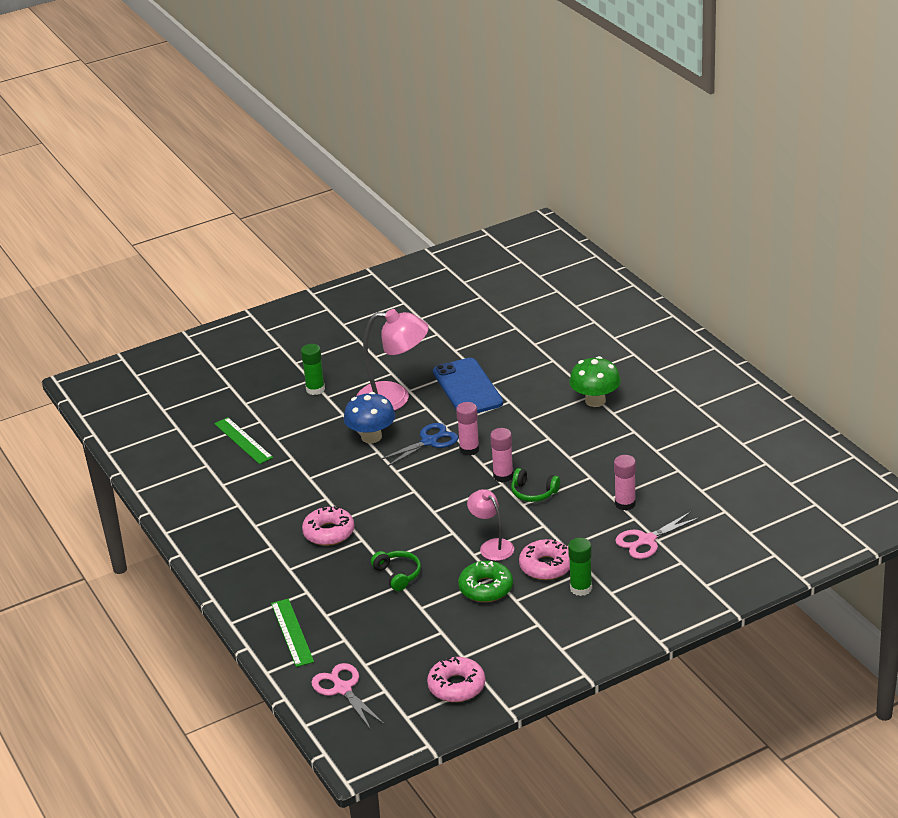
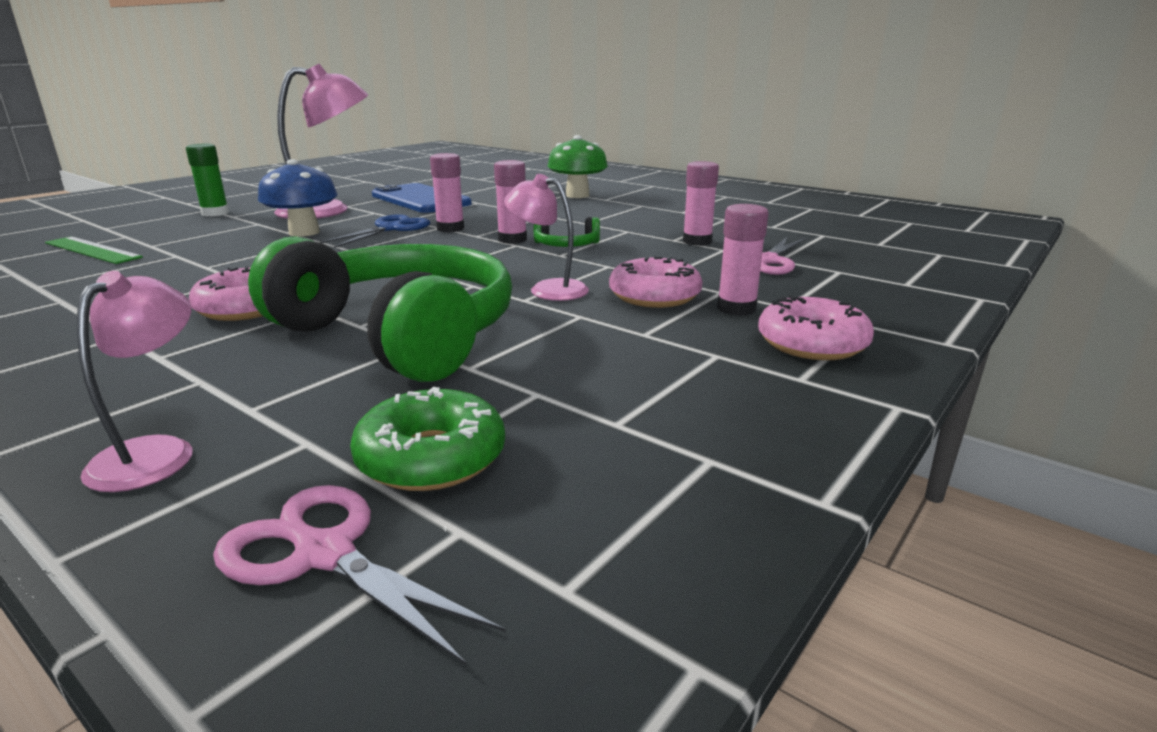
camera: 25 degrees left, 10 degrees down
(292, 632) = (156, 452): green ruler -> pink lamp
(398, 575) = (399, 335): green headphones -> green headphones, size x2.48
(456, 686) = (650, 480): pink donut -> pink donut (812, 343)
(486, 588) = (578, 328): green donut -> green donut (431, 457)
(581, 588) = (736, 308): green glue stick -> pink glue stick

